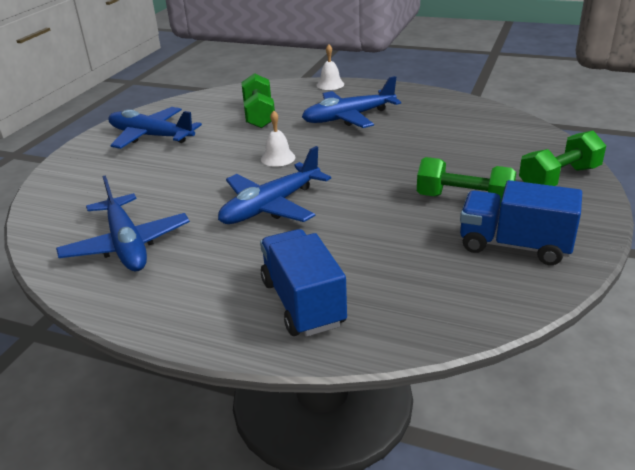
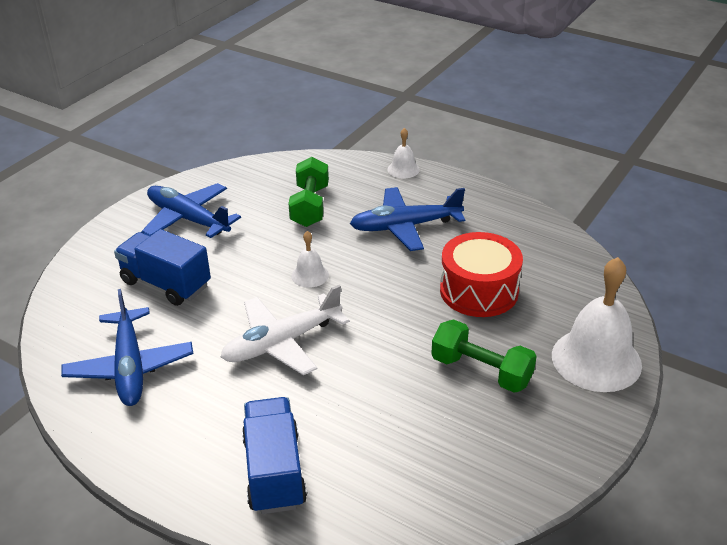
camera: 10 degrees right, 5 degrees up
(271, 206) = (282, 343): blue plane -> white plane
(433, 148) = (479, 291): none -> red drum
(514, 245) = (506, 442): blue truck -> blue truck (166, 284)
(559, 178) = (596, 359): green dumbbell -> white bell

